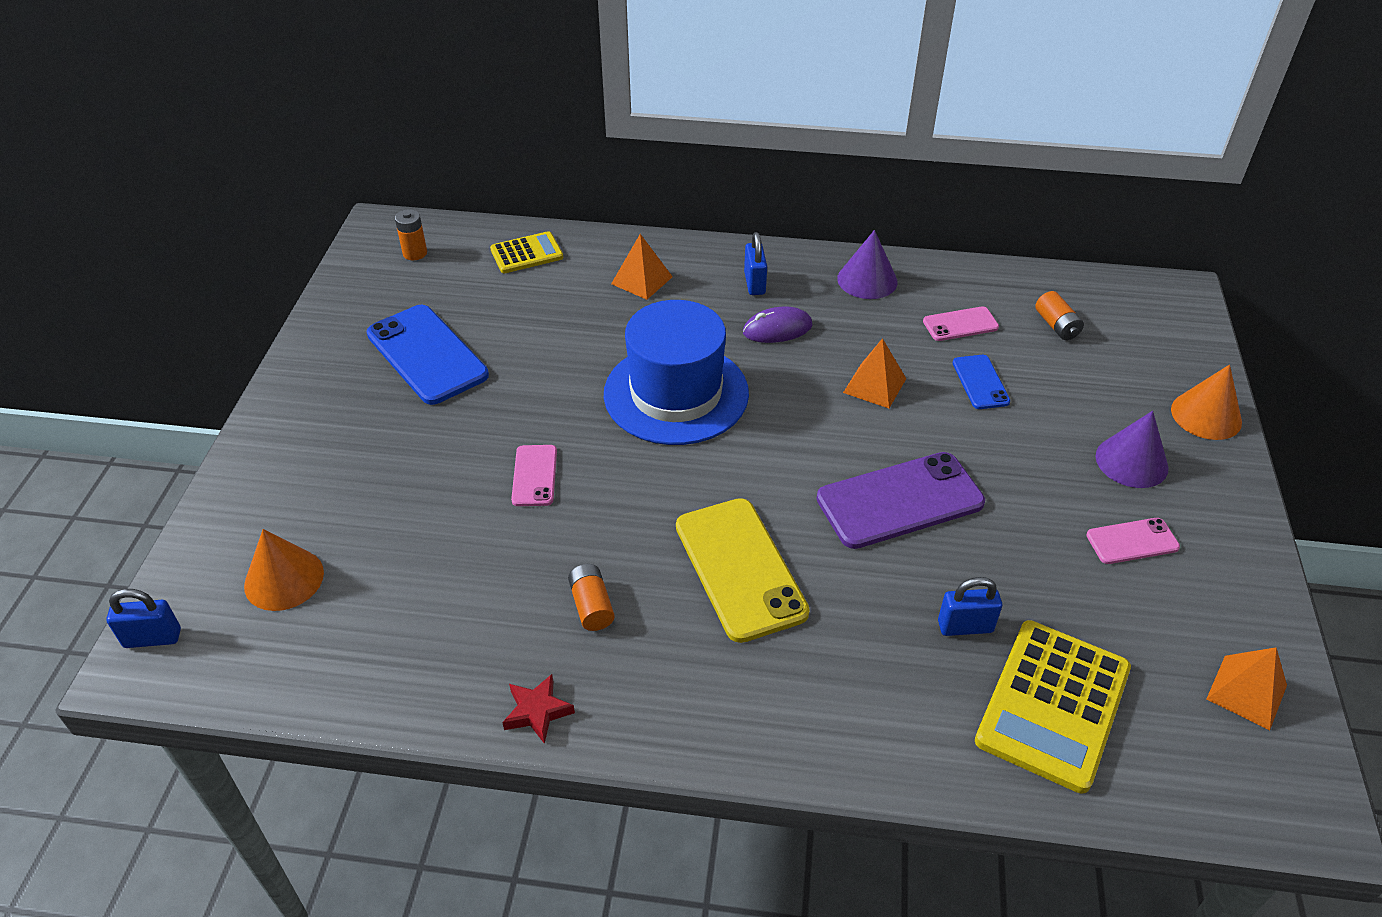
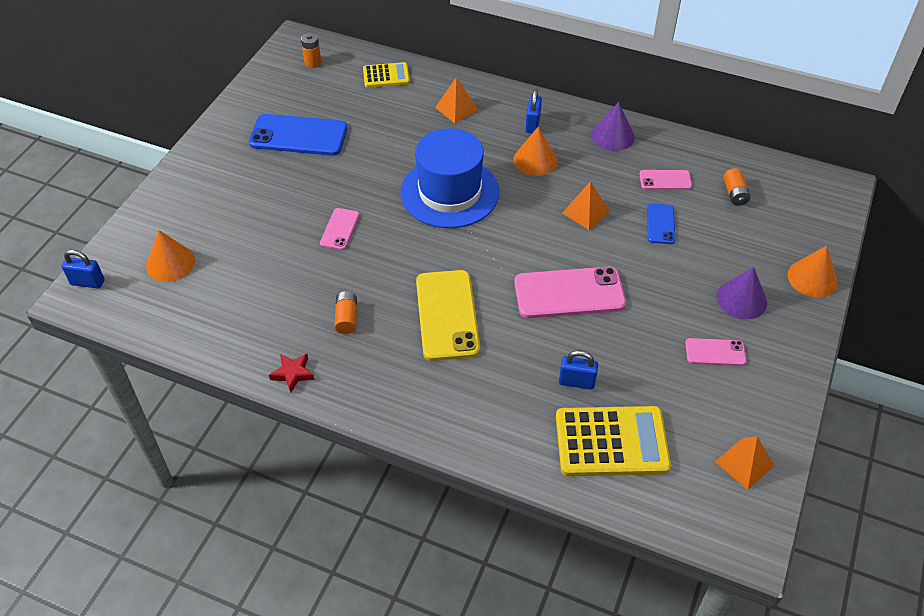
camera: 15 degrees right, 5 degrees up
(427, 355) = (298, 135): blue phone -> blue phone turned 60 degrees counterclockwise
(777, 329) = (535, 160): purple mouse -> orange cone
(900, 501) = (569, 293): purple phone -> pink phone
(1052, 705) = (611, 442): yellow calculator -> yellow calculator turned 135 degrees counterclockwise

